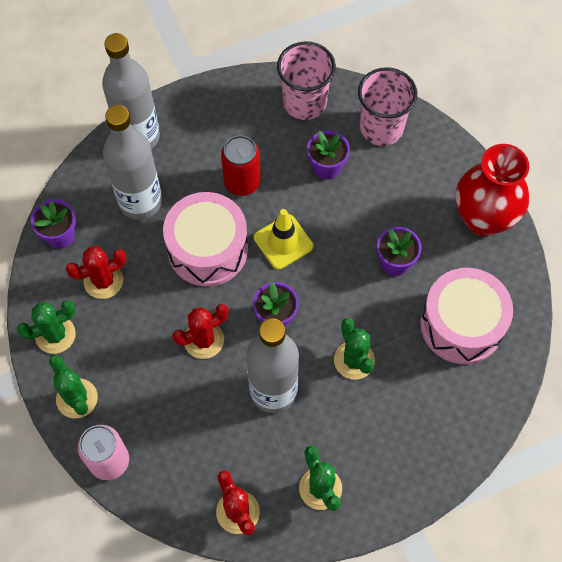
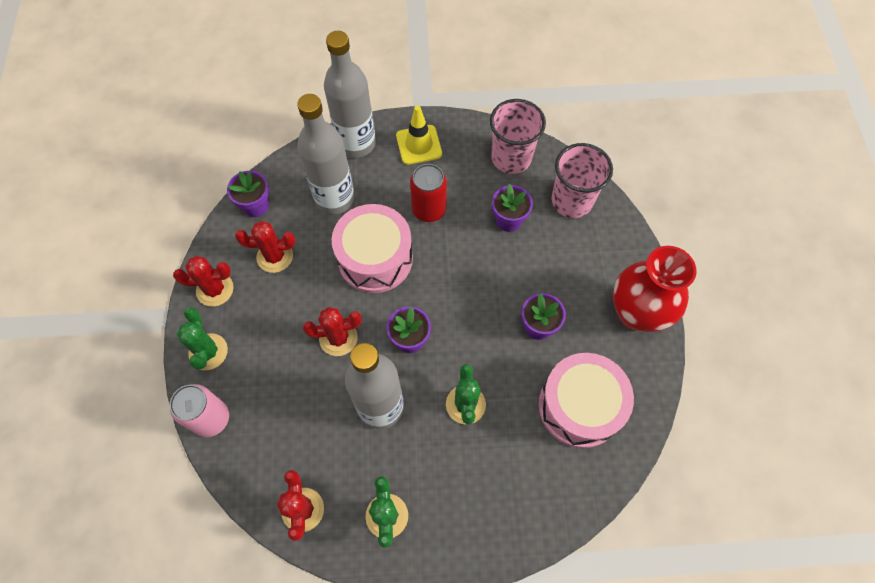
camera: 20 degrees right, 0 degrees up
(55, 335) = (215, 289): green cactus -> red cactus
(283, 242) = (444, 274): yellow traffic cone -> yellow traffic cone (419, 145)

